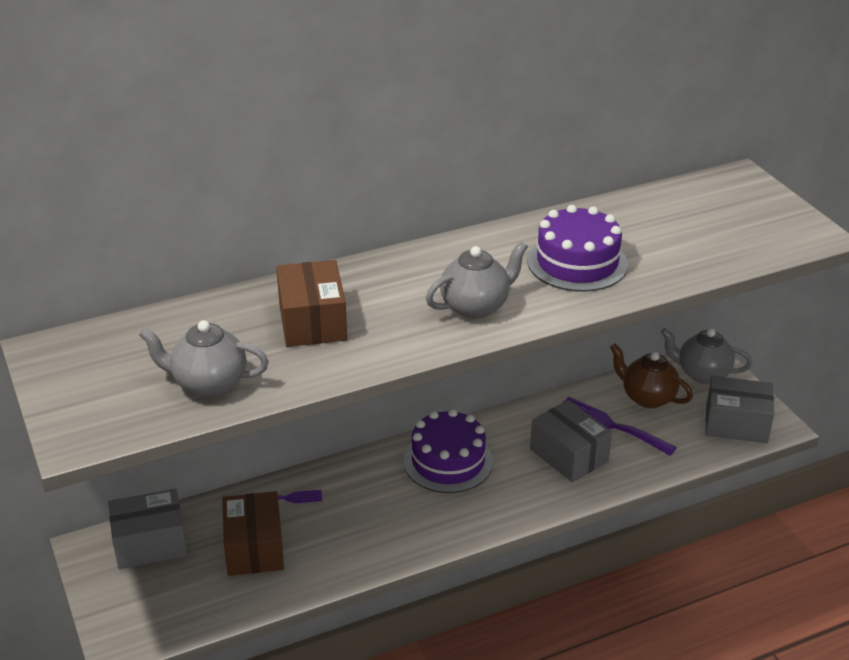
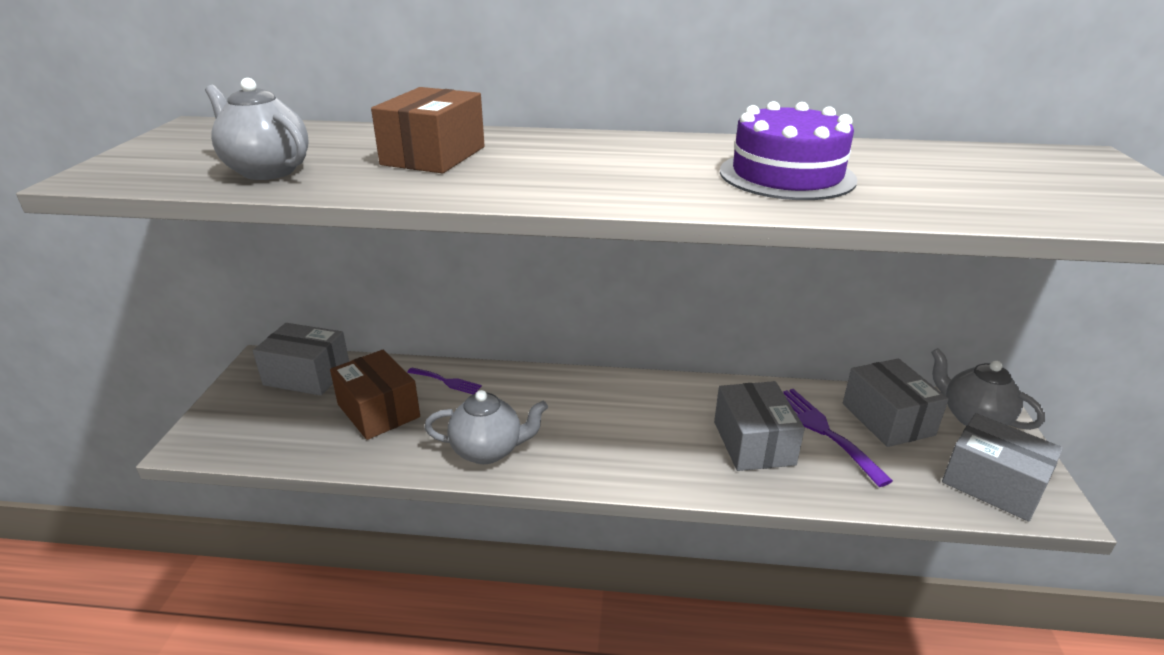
camera: 30 degrees right, 5 degrees down
(254, 548) = (378, 411): brown box -> brown box turned 60 degrees counterclockwise
(448, 461) = (620, 404): purple cake -> none
(476, 306) = (617, 181): grey teapot -> grey teapot (488, 450)
(647, 397) = (887, 419): brown teapot -> grey box

